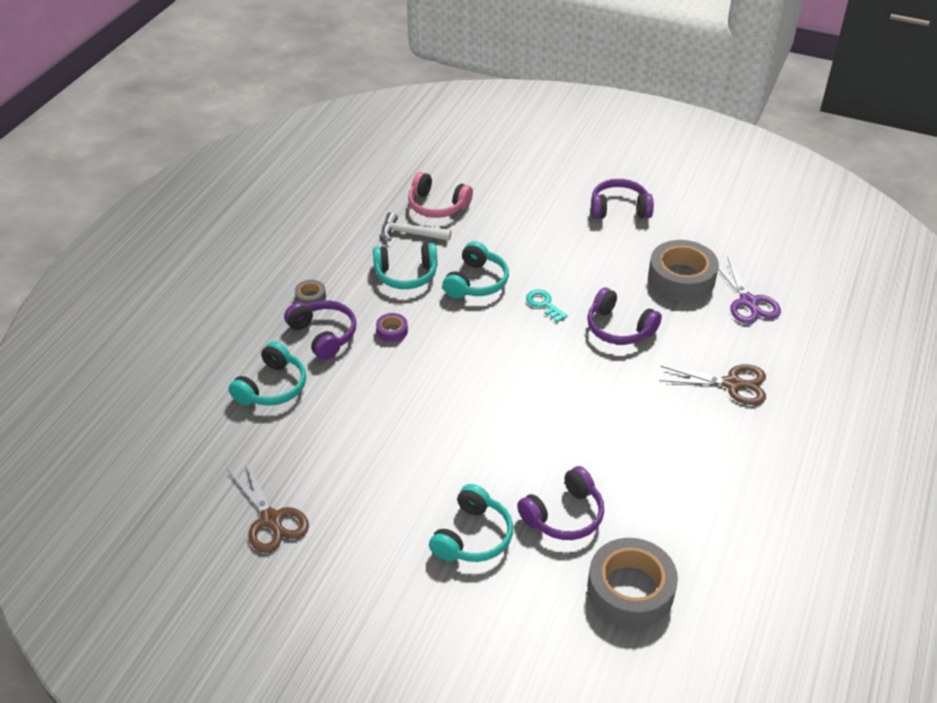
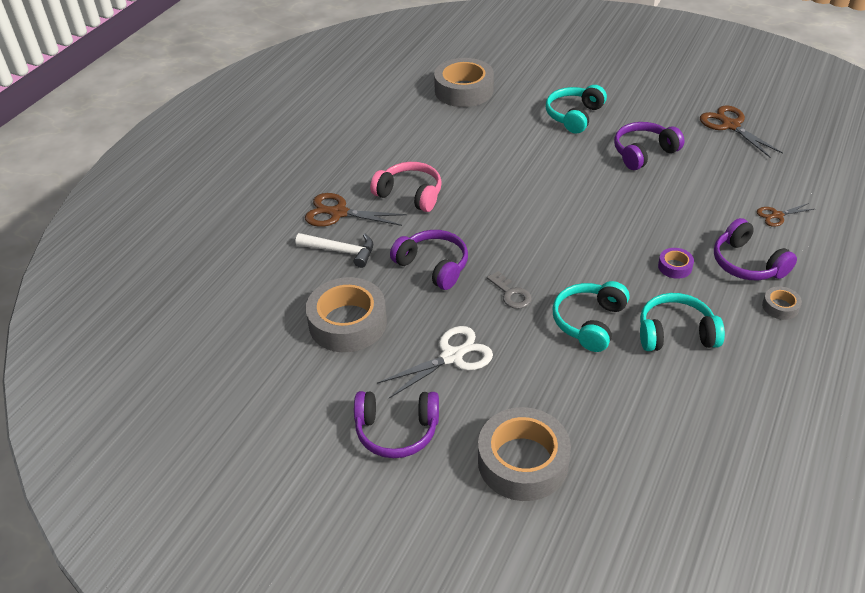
camera: 175 degrees left, 0 degrees up
(272, 387) = (777, 215): turquoise headphones -> brown scissors
(411, 233) = (684, 395): white hammer -> white hammer (341, 251)
(437, 206) = (656, 443): pink headphones -> pink headphones (410, 194)
(529, 195) = (523, 462): none -> grey tape
(544, 304) = (511, 294): turquoise key -> grey key
(564, 515) = (505, 127): purple headphones -> purple headphones (643, 153)
(588, 255) = (452, 357): none -> white scissors
(748, 302) = (284, 292): purple scissors -> none

